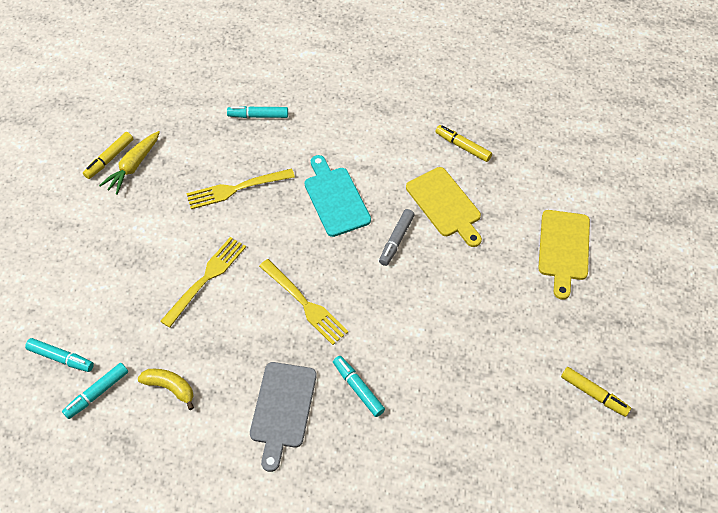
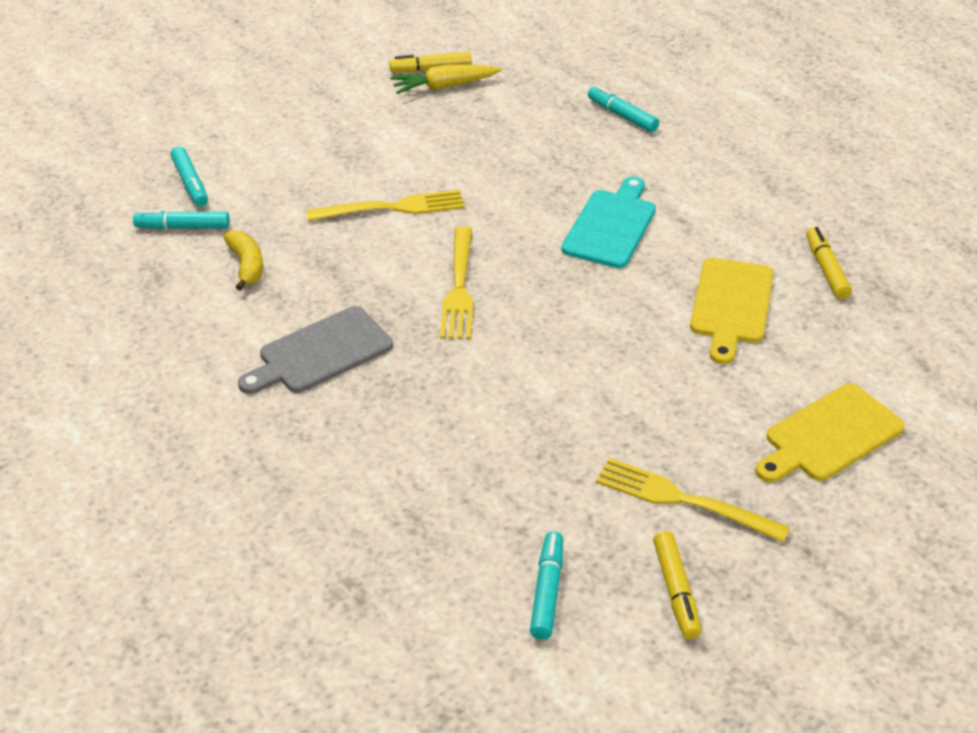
camera: 45 degrees right, 15 degrees down
(236, 189) = (518, 159): yellow fork -> yellow fork (683, 500)
(358, 388) = (415, 390): turquoise marker -> turquoise marker (547, 591)
(396, 240) = (630, 300): grey marker -> none

